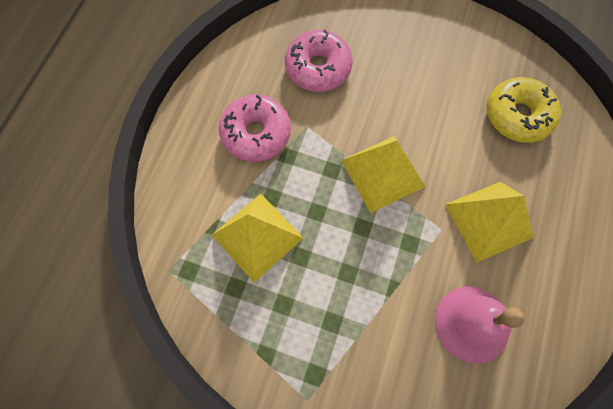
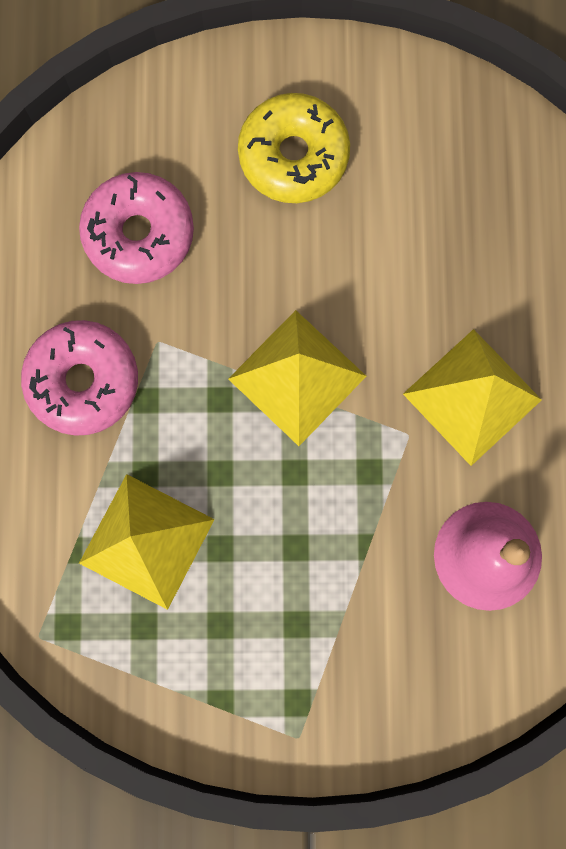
camera: 20 degrees left, 10 degrees up
(517, 116) = (472, 210): yellow donut -> yellow donut (293, 155)

